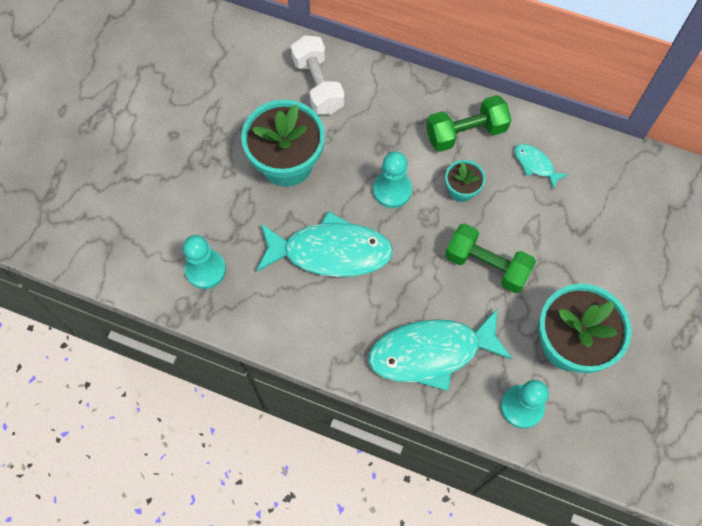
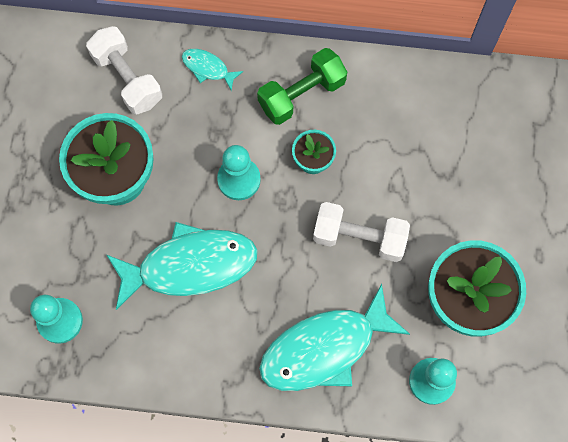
camera: 15 degrees left, 5 degrees up
(486, 265) = (359, 237): green dumbbell -> white dumbbell
(535, 164) = (384, 112): turquoise fish -> turquoise fish (208, 68)

